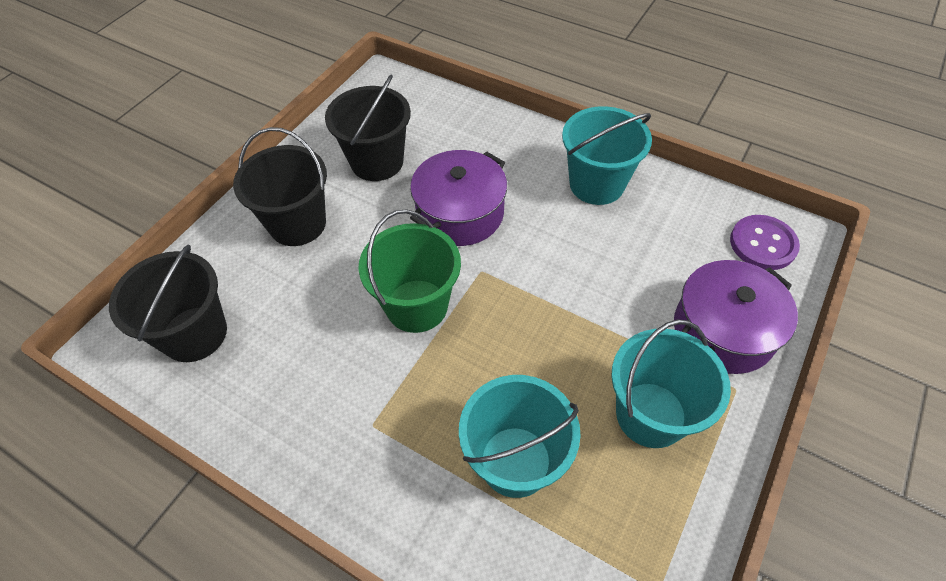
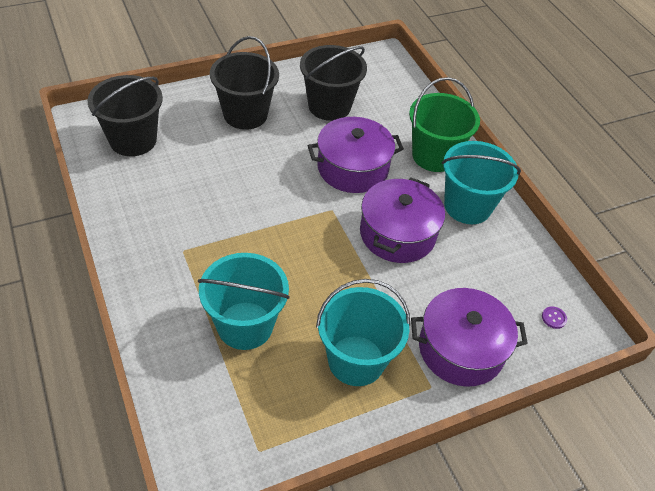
camera: 30 degrees right, 5 degrees down
(417, 306) = (271, 204): green bucket -> green bucket (434, 156)
(563, 254) = (397, 234): none -> purple pot
(763, 244) = (554, 318): purple button -> purple button, size x0.42

